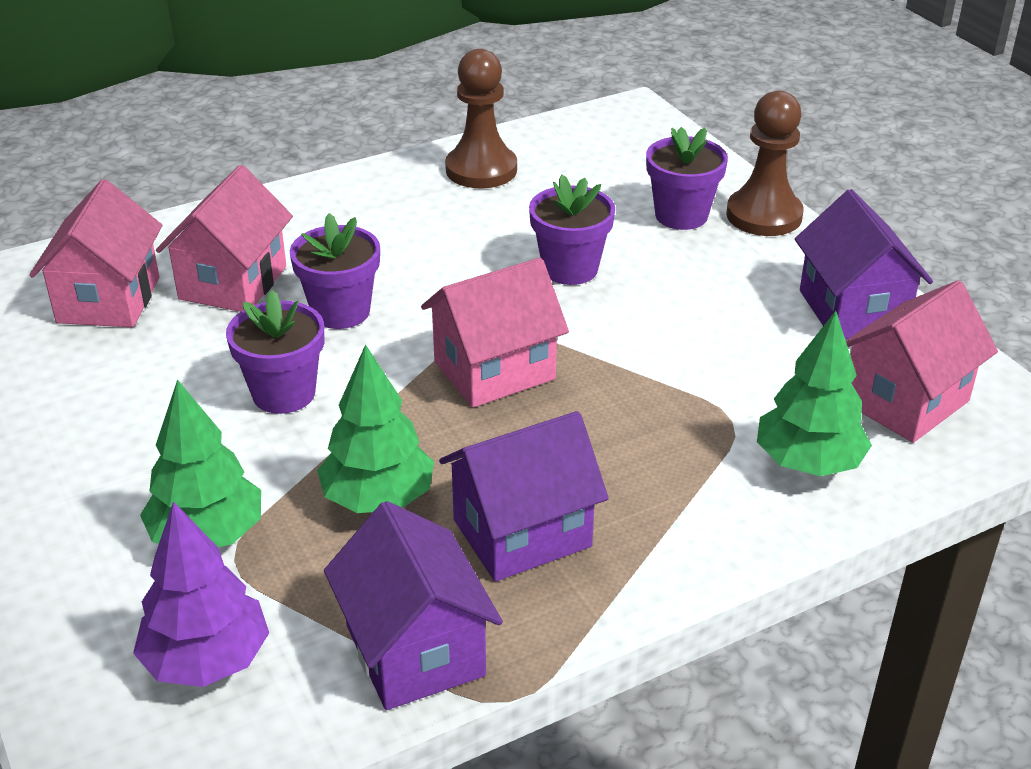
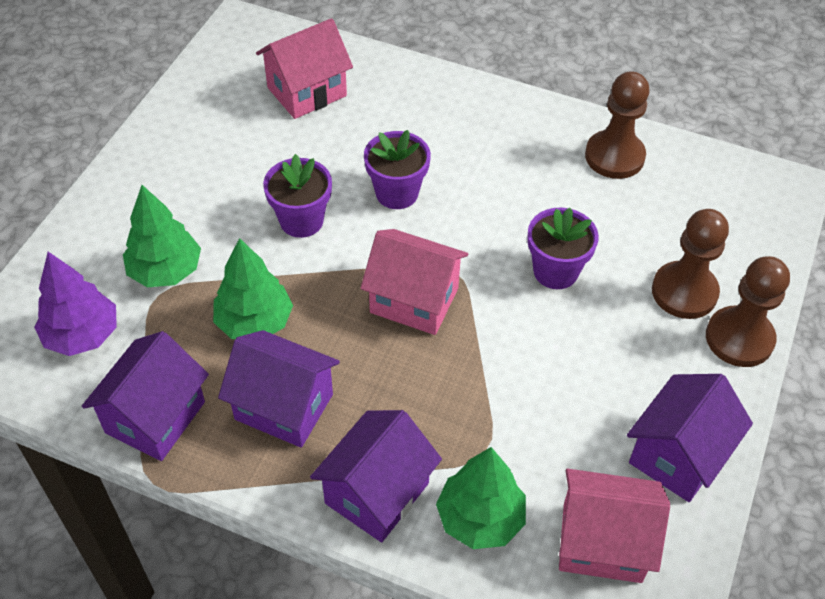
camera: 50 degrees right, 15 degrees up
(233, 283) = (374, 129): pink house -> none
(681, 215) = (684, 292): purple flower pot -> brown pawn
(708, 519) = (377, 493): none -> purple house

